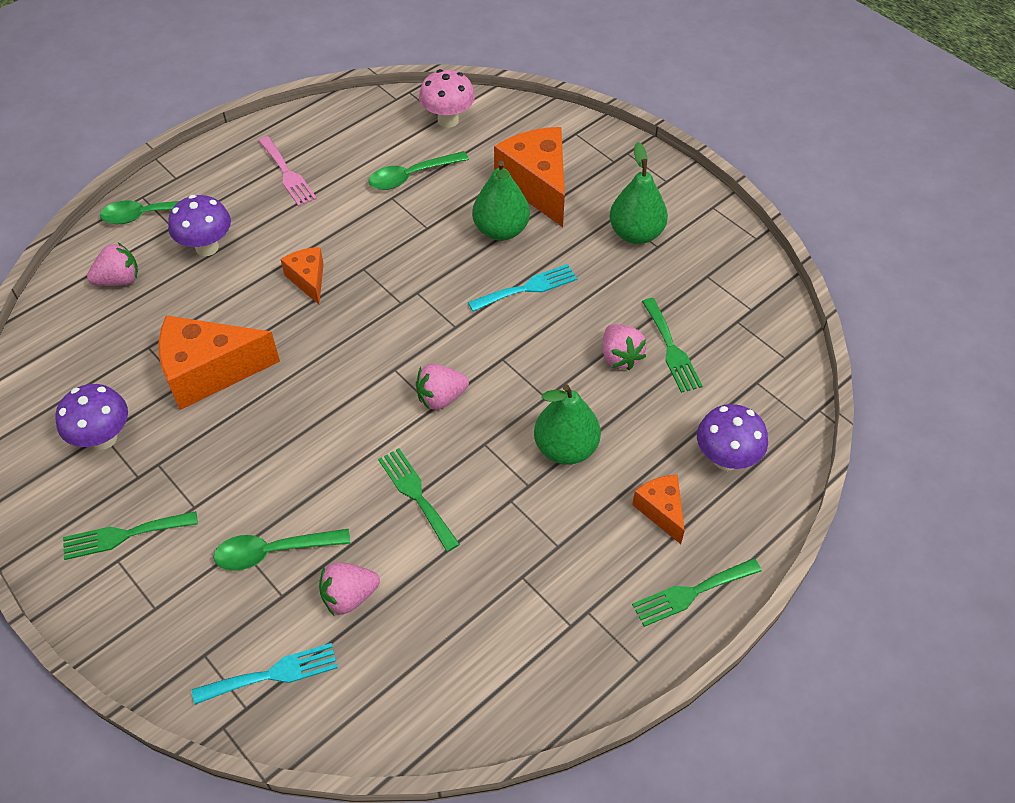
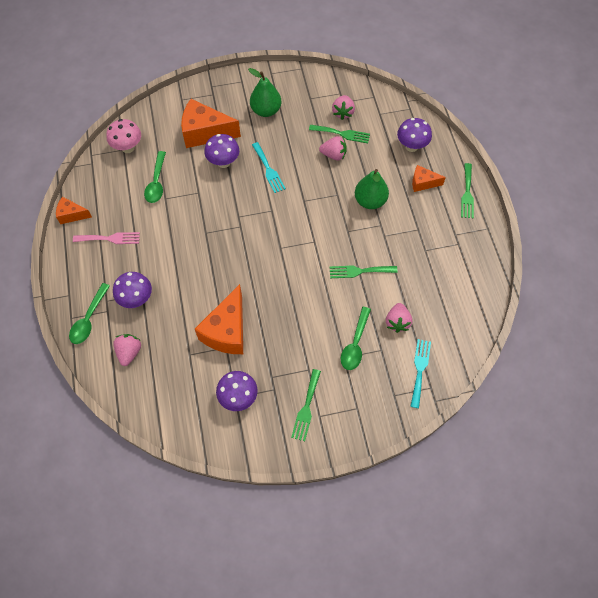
camera: 60 degrees left, 10 degrees up
(308, 280) = (195, 260): orange cheese -> orange cheese (72, 215)
(441, 398) = (310, 236): pink strawberry -> pink strawberry (343, 112)
(501, 230) = (223, 162): green pear -> purple mushroom
(527, 288) = (268, 170): turquoise fork -> turquoise fork turned 150 degrees clockwise

